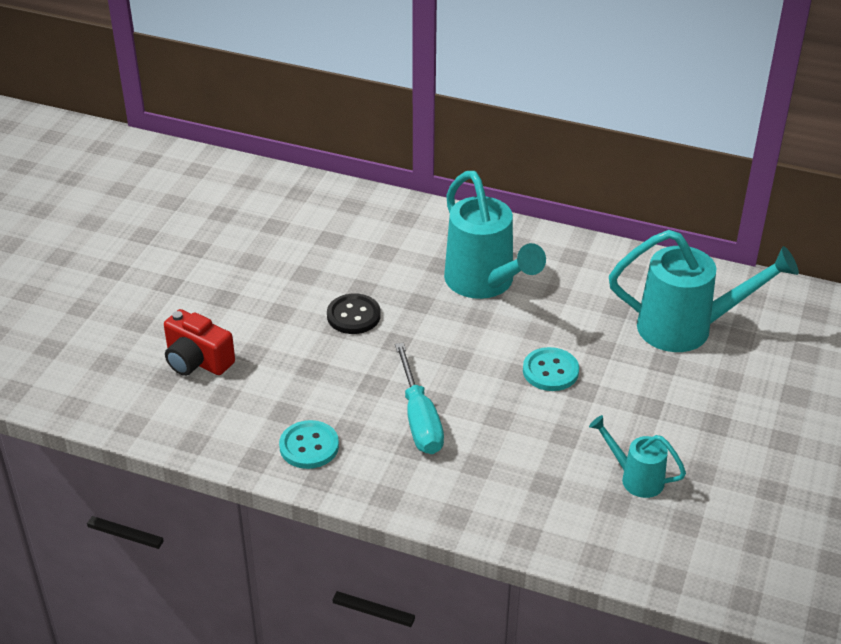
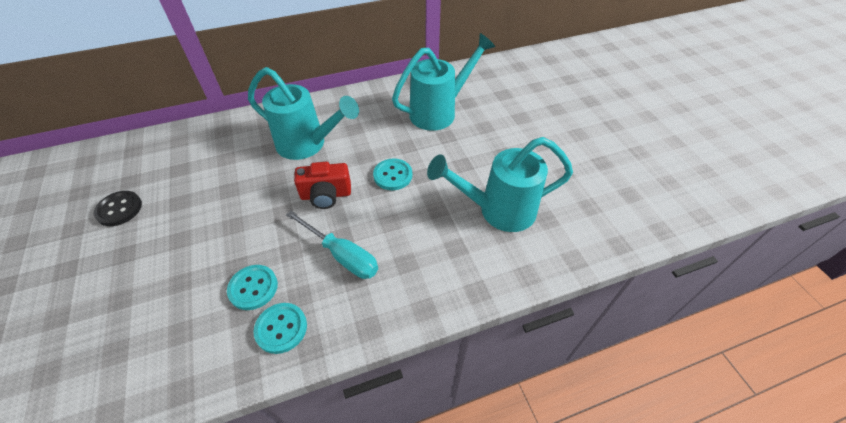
camera: 40 degrees left, 10 degrees up
(197, 361) = (135, 318): red camera -> red camera (326, 195)
(312, 397) = (253, 288): none -> turquoise button
(353, 316) = (238, 211): black button -> black button (119, 209)
(635, 478) = (497, 210): turquoise watering can -> turquoise watering can, size x1.92

